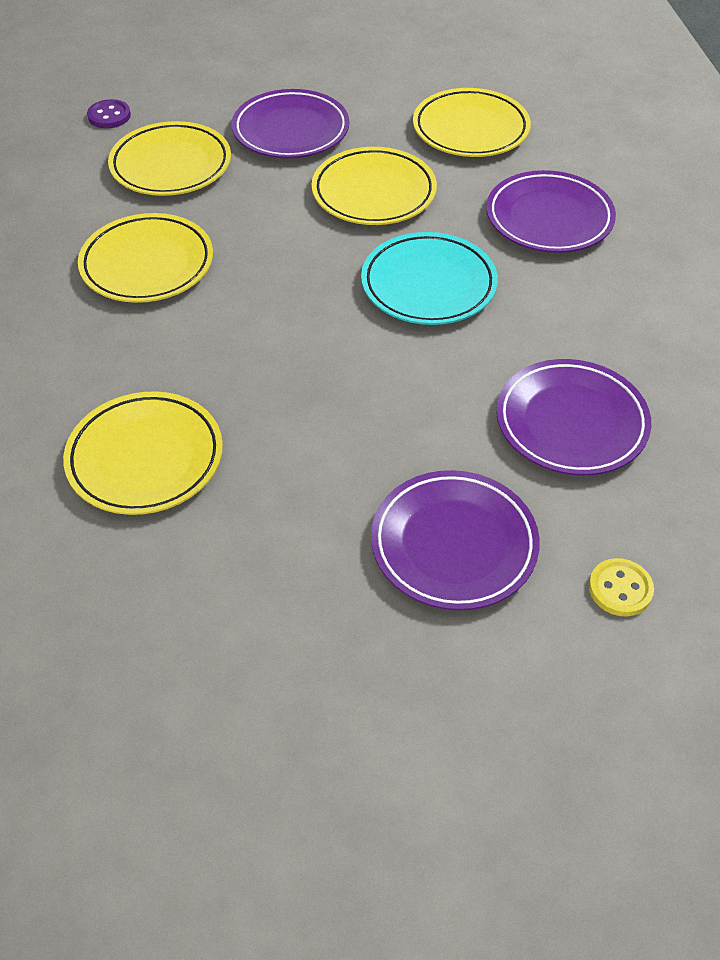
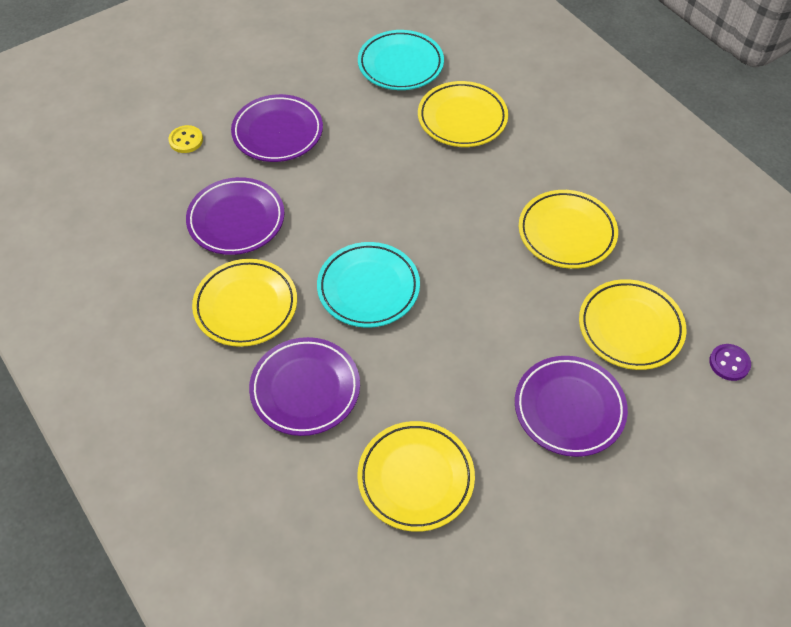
camera: 155 degrees right, 5 degrees up
(165, 603) = (400, 64): none -> turquoise plate
(374, 193) = (456, 362): yellow plate -> yellow plate (246, 306)

